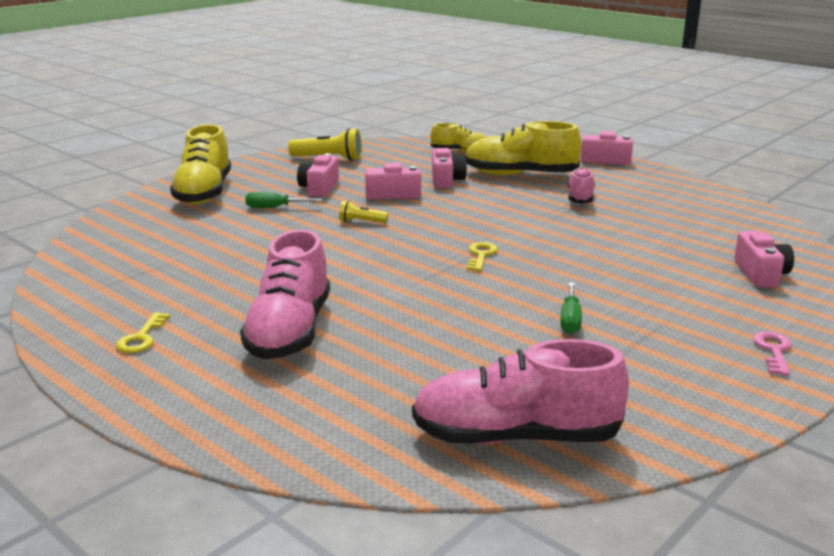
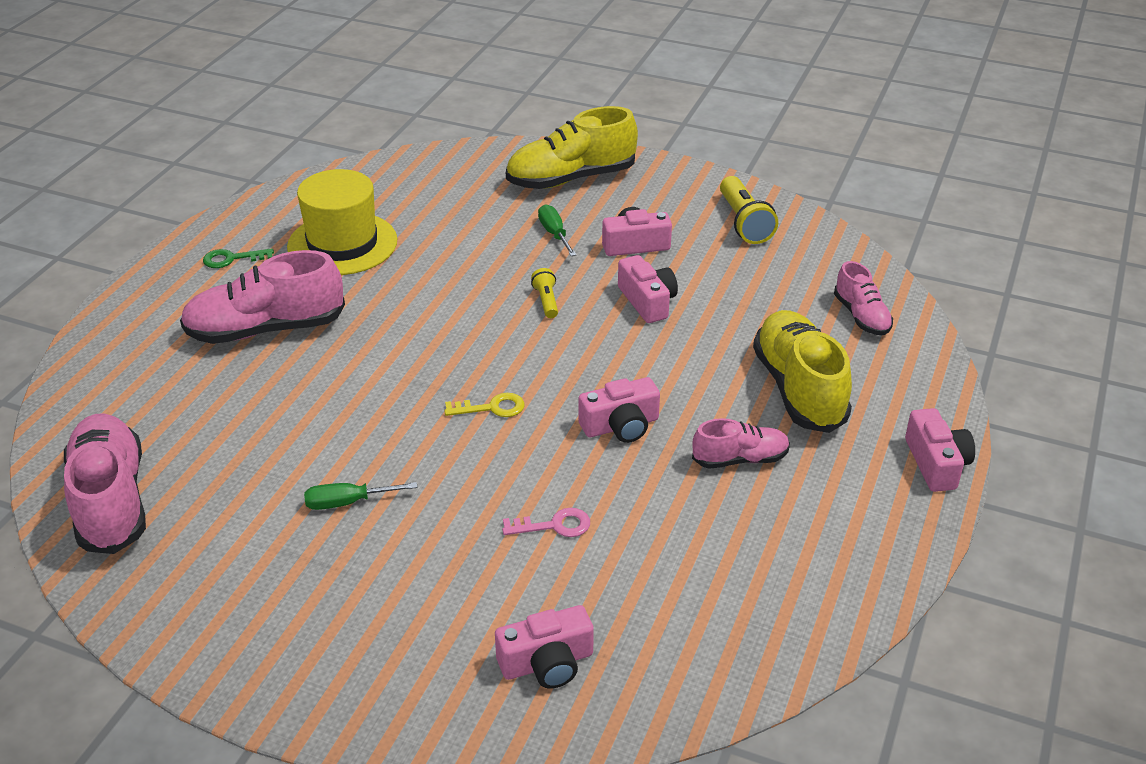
camera: 70 degrees right, 15 degrees up
(141, 338) = (232, 259): yellow key -> green key
(185, 283) = (342, 244): none -> yellow hat
(446, 180) = (730, 330): pink camera -> pink camera (620, 426)
(460, 151) = (861, 316): yellow shoe -> pink shoe
(773, 351) = (320, 676): pink key -> pink key (554, 525)

